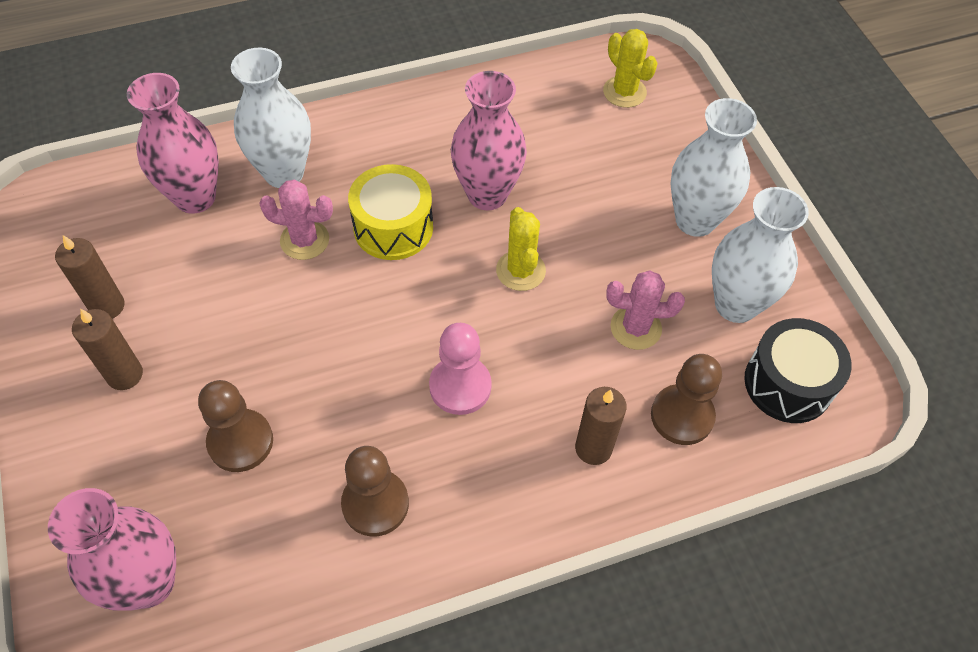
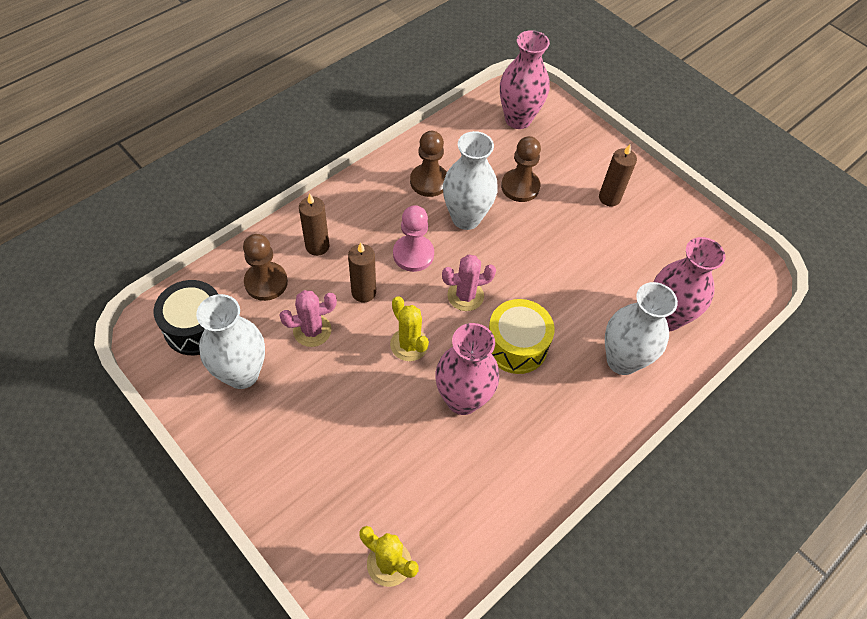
camera: 155 degrees right, 0 degrees up
(107, 306) = (653, 229): brown candle -> brown candle (363, 292)
(304, 240) = (569, 313): pink cactus -> pink cactus (465, 296)
(695, 220) = (288, 438): white vase -> white vase (466, 218)

